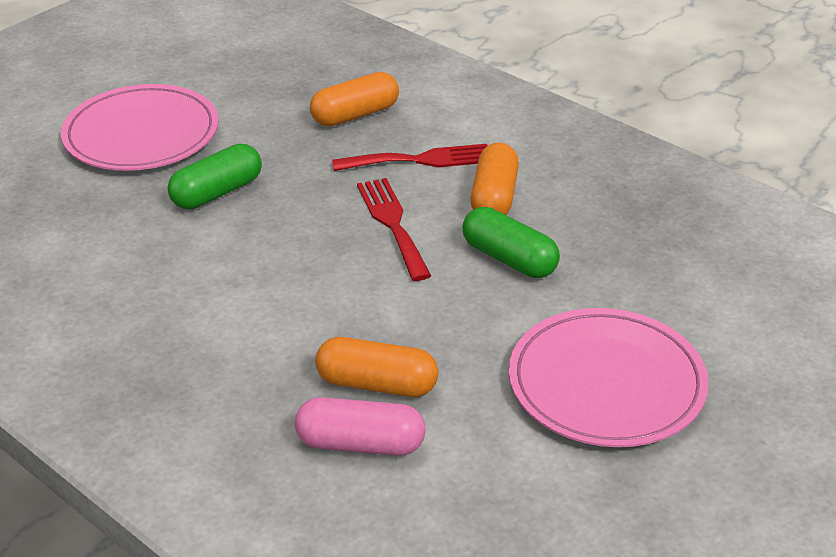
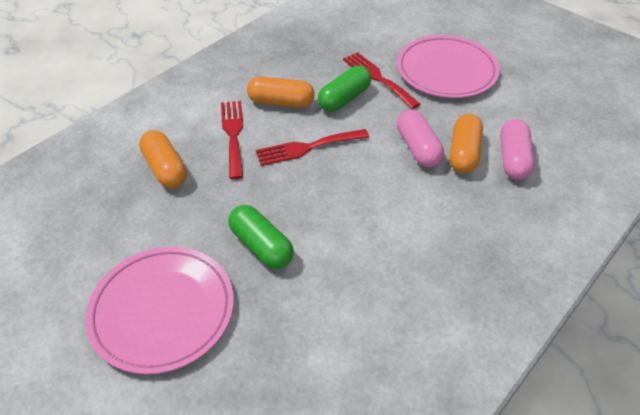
camera: 90 degrees left, 10 degrees up
(390, 333) = (417, 148): none -> pink capsule
(569, 296) = (378, 78): none -> red fork

